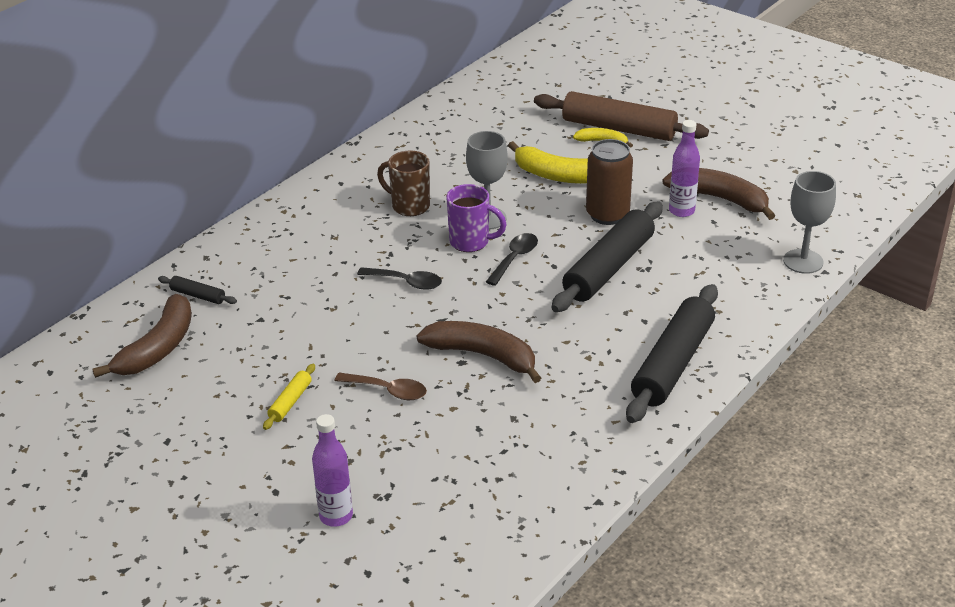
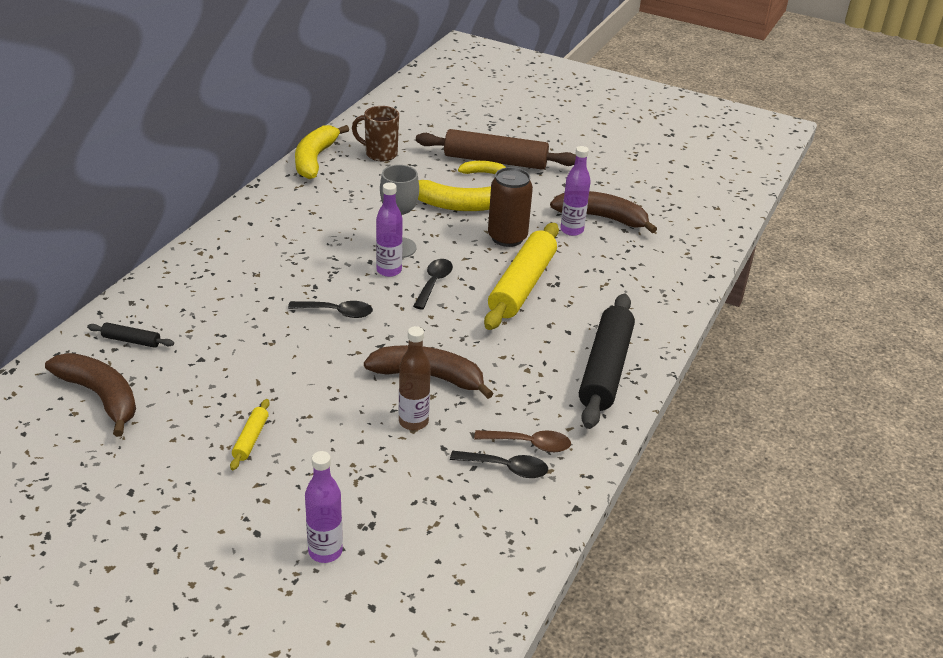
camera: 15 degrees left, 0 degrees up
(158, 348) = (101, 397): brown banana -> brown banana turned 60 degrees counterclockwise
(387, 390) = (345, 419): brown spoon -> brown spoon (529, 444)
(409, 206) = (322, 241): brown mug -> brown mug (380, 154)
(424, 117) = (315, 159): none -> yellow banana
(455, 400) = (413, 422): none -> brown bottle
(471, 242) = (389, 270): purple mug -> purple bottle
(536, 455) = (506, 468): none -> black spoon
(608, 268) = (522, 285): black rolling pin -> yellow rolling pin
(803, 261) = (689, 268): grey goblet -> none

